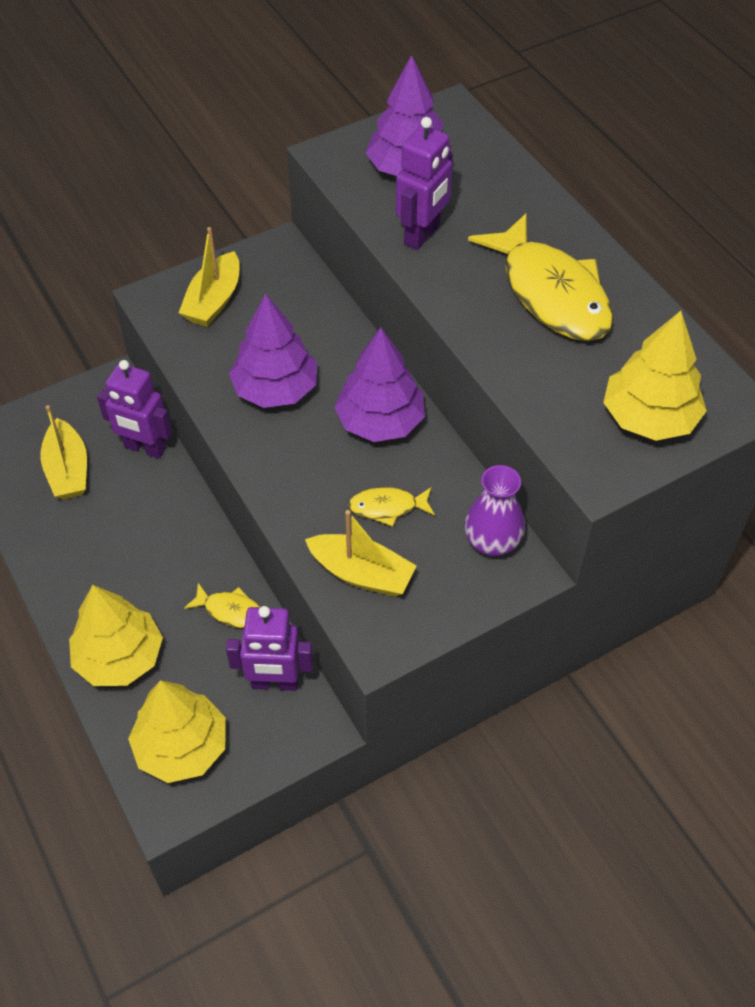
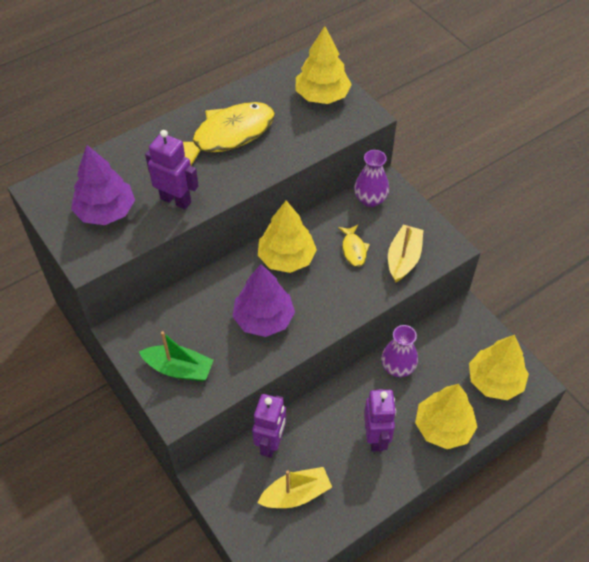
camera: 95 degrees left, 0 degrees up
(214, 301) = (179, 369): yellow boat -> green boat
(231, 611) = (397, 367): yellow fish -> purple vase
(275, 683) = (442, 337): purple robot -> purple robot (376, 437)
(380, 421) = (286, 258): purple tree -> yellow tree

